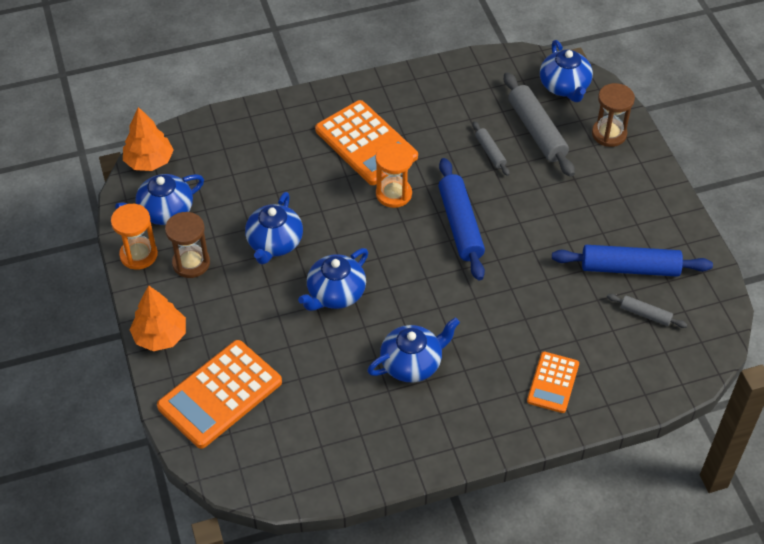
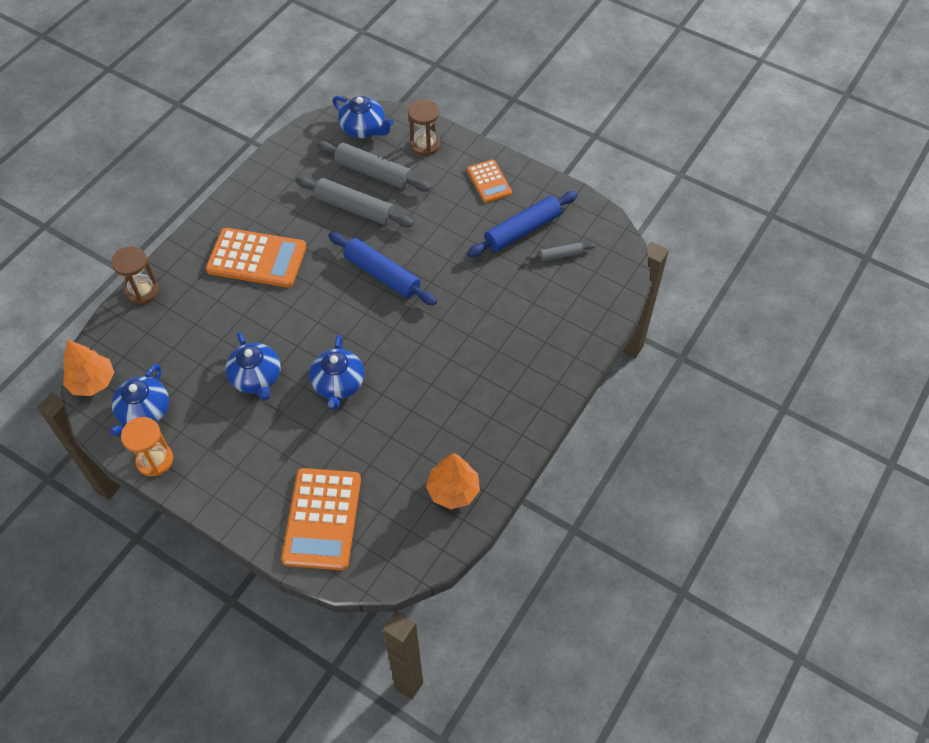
camera: 40 degrees left, 5 degrees up
(160, 336) = (233, 509): orange tree -> orange tree (453, 490)
(191, 263) = (204, 437): brown hourglass -> brown hourglass (142, 291)
(393, 194) = (313, 283): orange hourglass -> none
(412, 363) = (440, 396): blue teapot -> none
(490, 152) = (354, 208): grey rolling pin -> grey rolling pin, size x1.94
(553, 382) = (544, 342): orange calculator -> orange calculator (489, 181)

